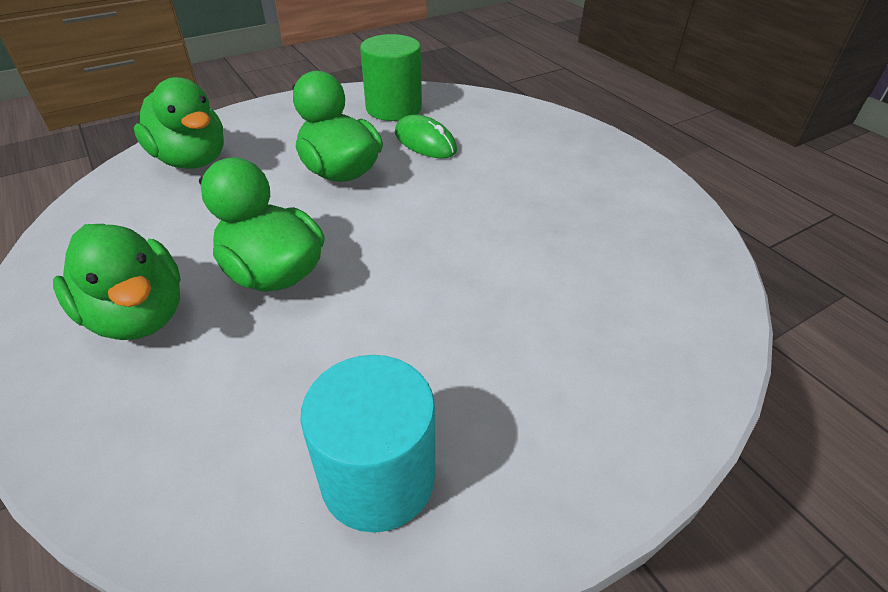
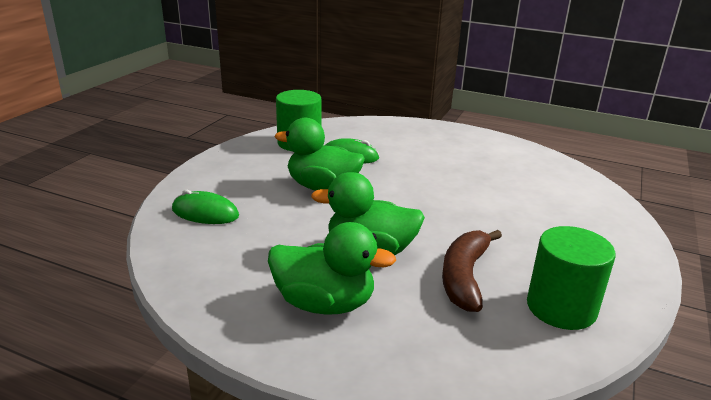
camera: 35 degrees left, 15 degrees down
(192, 160) = (205, 213): green duck -> green mouse
(324, 361) = (465, 277): none -> brown banana
(378, 477) = (561, 307): turquoise cylinder -> green cylinder

